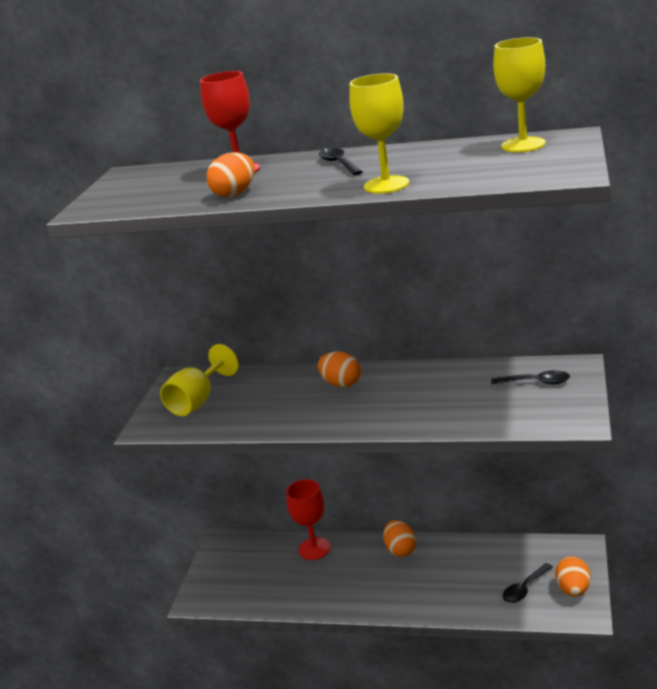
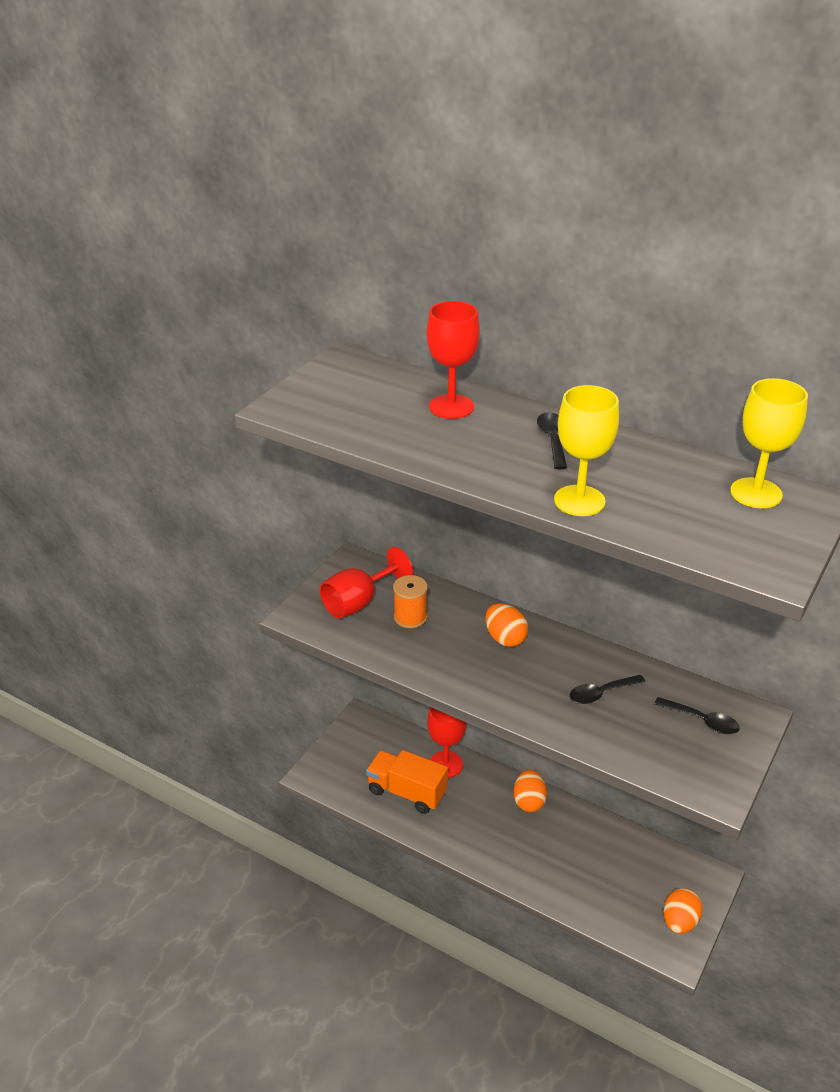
camera: 15 degrees right, 10 degrees up
(198, 401) = (358, 602): yellow goblet -> red goblet
(235, 194) = (427, 446): orange egg -> none
(250, 396) = (410, 617): none -> orange spool
(290, 581) = (407, 792): none -> orange truck
(525, 589) = (631, 899): black spoon -> black spoon (601, 693)

